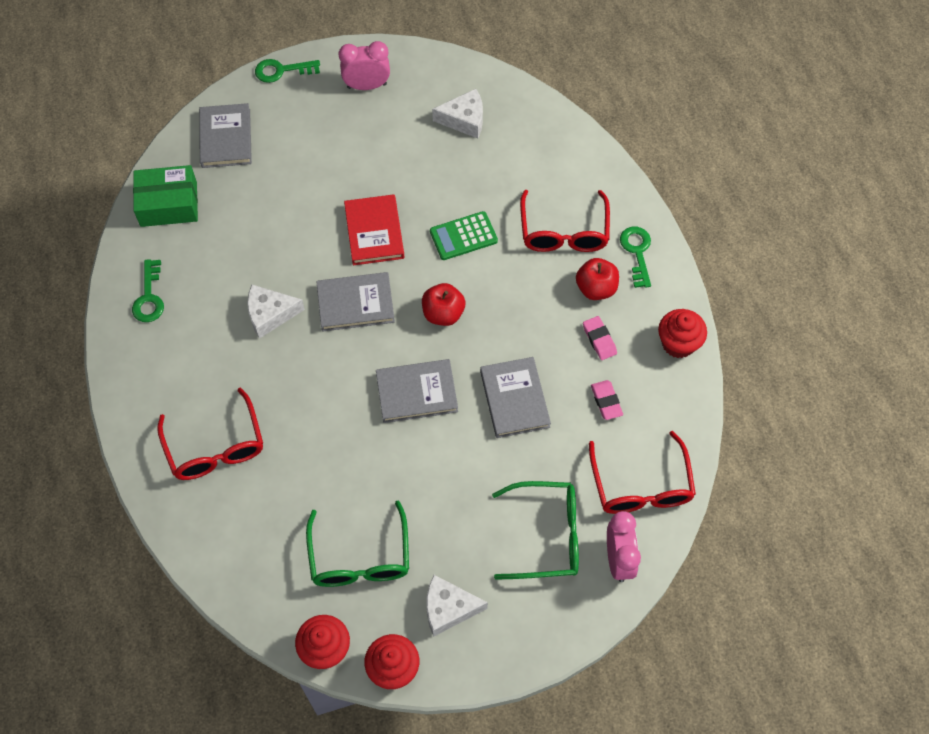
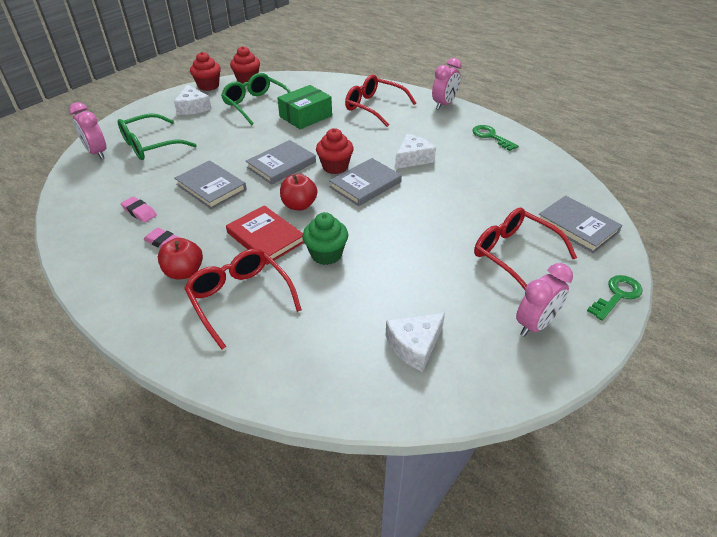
camera: 145 degrees right, 20 degrees down
(127, 394) = (444, 104): none -> pink clock
(168, 204) = (550, 176): green box -> green box (305, 116)
(374, 232) = (397, 225): red book -> red book (266, 237)
(448, 608) = (193, 107): white cheese -> white cheese turned 105 degrees clockwise
(463, 236) = (326, 254): green calculator -> green cupcake
(637, 252) = (157, 316): green key -> none
(641, 484) = (94, 185): red glasses -> red glasses (515, 255)
(678, 343) = (89, 268): red cupcake -> red cupcake (335, 167)

